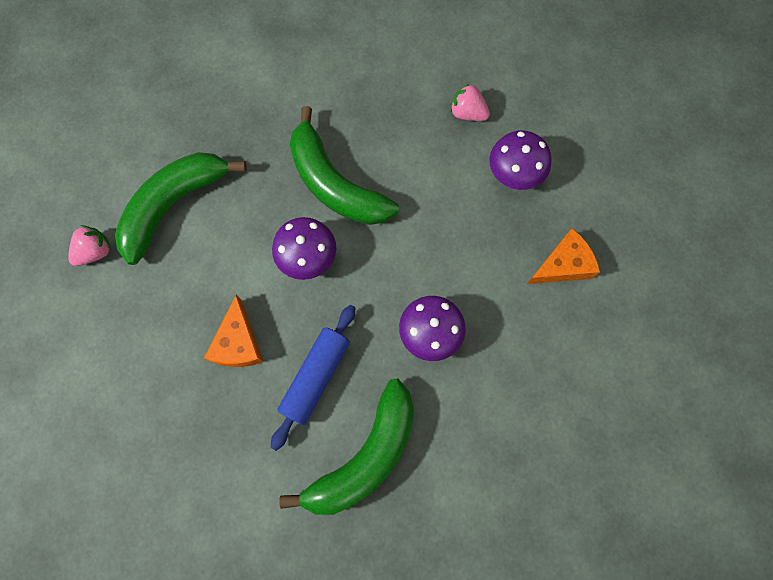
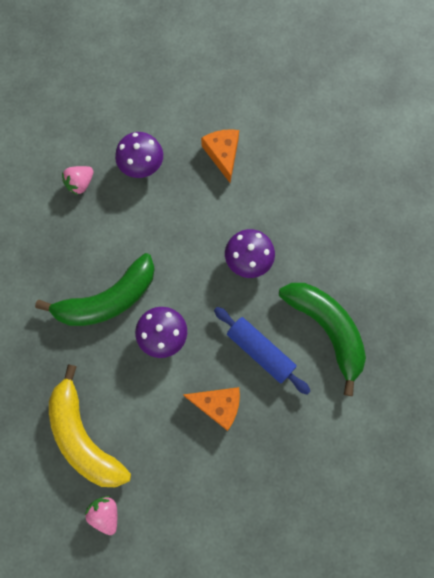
camera: 75 degrees left, 0 degrees up
(174, 205) = (84, 436): green banana -> yellow banana

